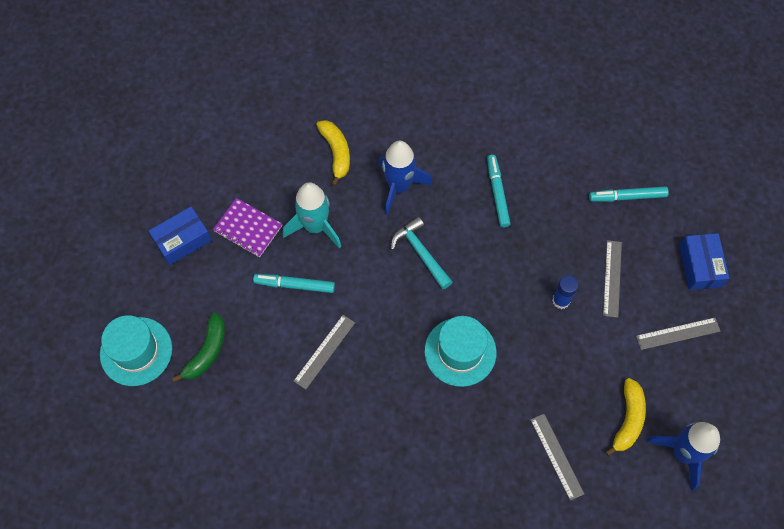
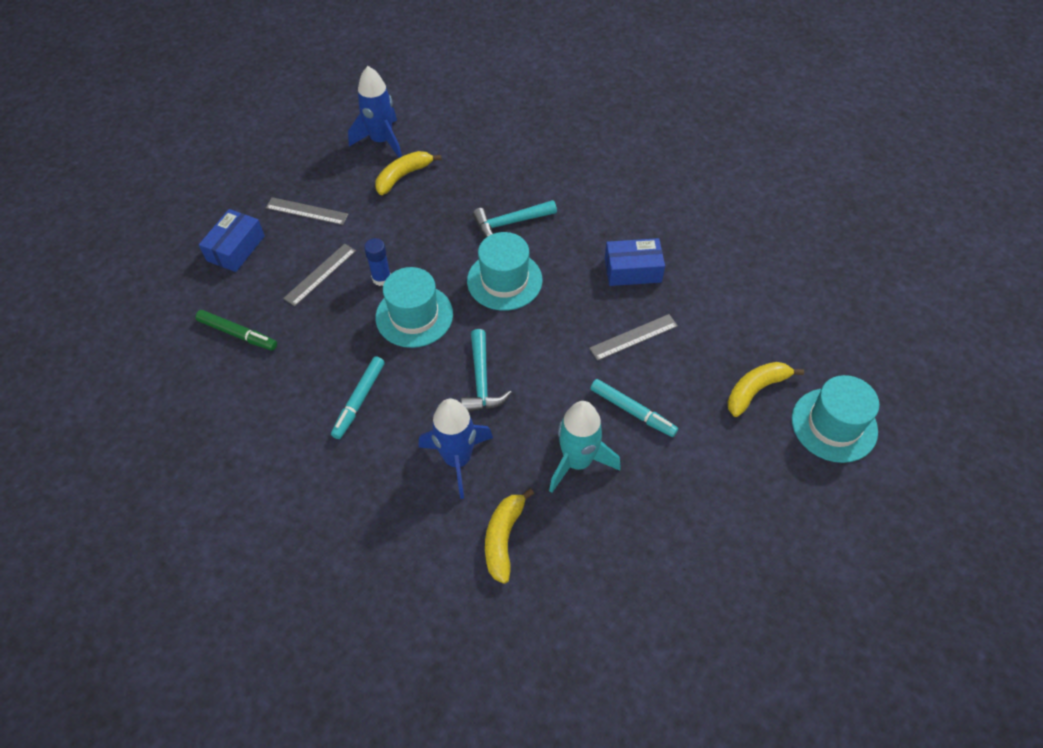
camera: 150 degrees left, 10 degrees down
(182, 240) = (741, 522): blue box -> blue box (632, 270)
(207, 352) = (755, 390): green banana -> yellow banana
(248, 228) = (656, 497): purple notebook -> none
(494, 417) = (510, 223): none -> turquoise hammer
(509, 280) = (414, 316): none -> turquoise hat
(557, 456) = (479, 178): grey ruler -> none
(627, 197) = (238, 334): turquoise marker -> green marker

